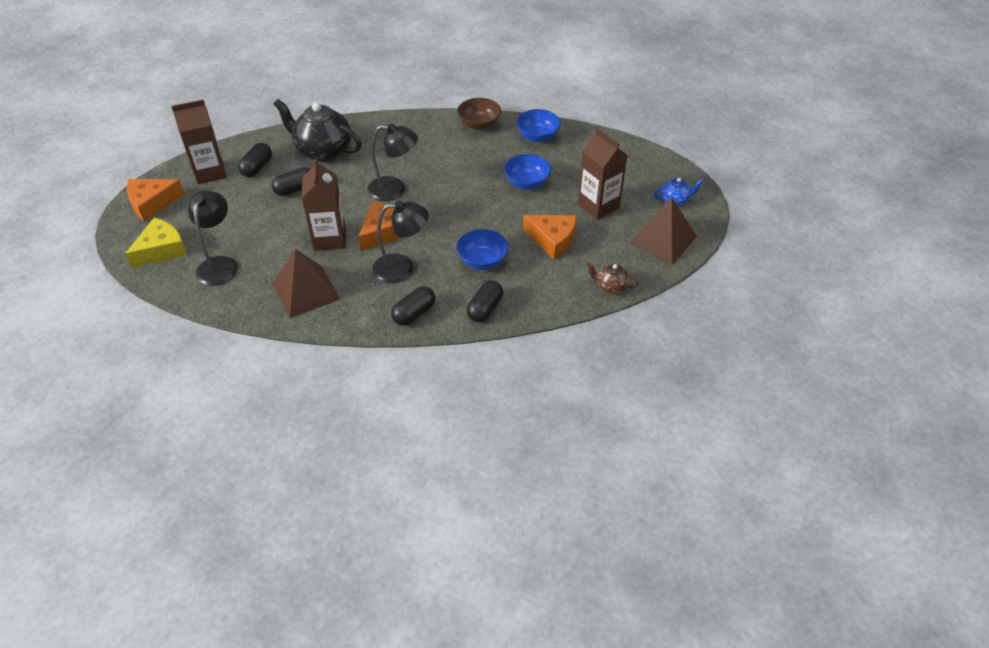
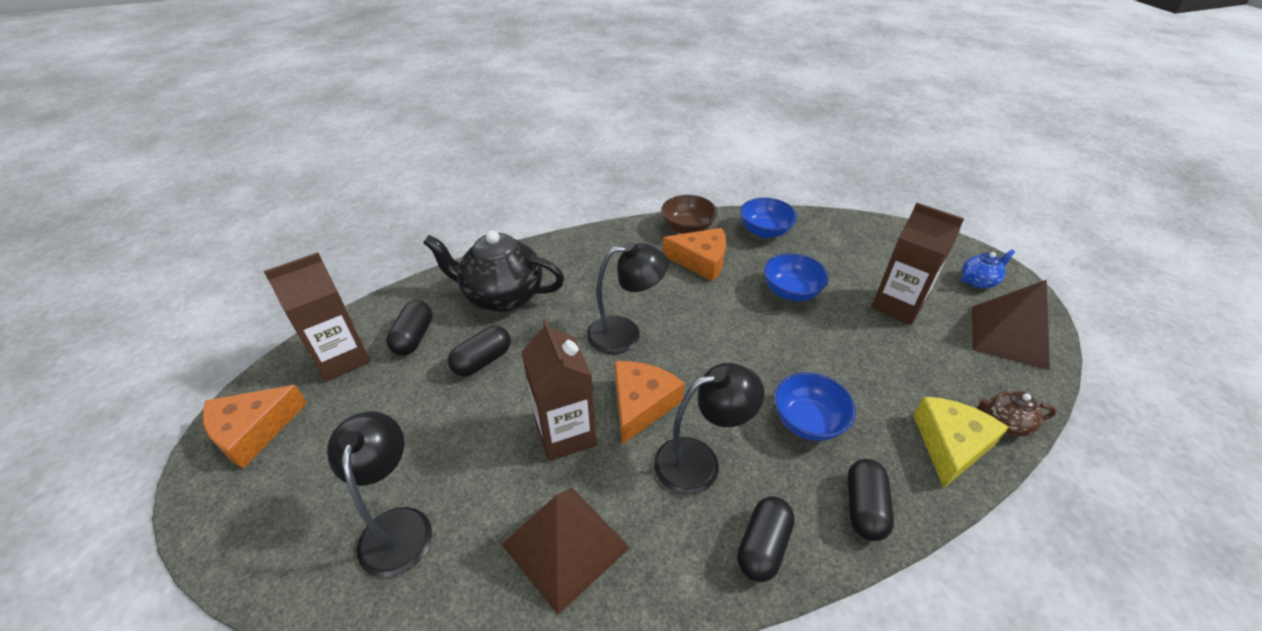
camera: 15 degrees left, 5 degrees down
(161, 250) = (284, 520): yellow cheese -> yellow cheese (950, 445)
(552, 240) = (878, 366): orange cheese -> orange cheese (700, 261)

